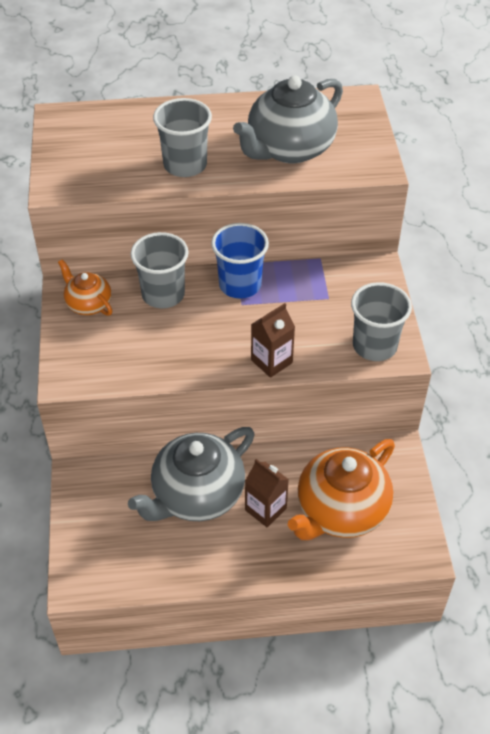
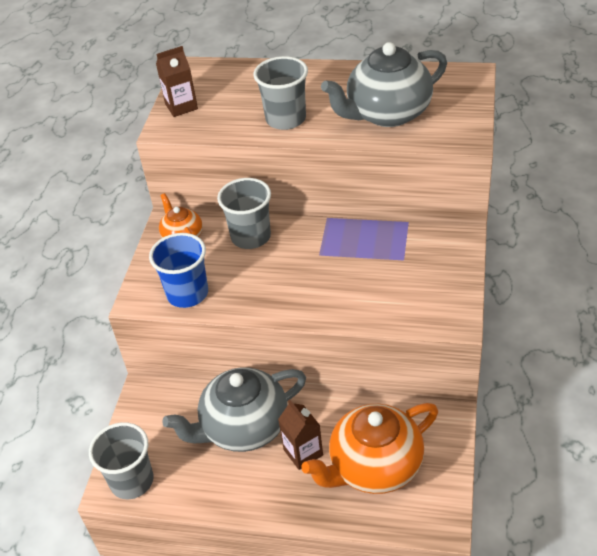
camera: 20 degrees right, 5 degrees down
(240, 285) = (323, 237): blue cup -> blue cup (187, 294)
(271, 361) = (329, 310): brown carton -> brown carton (181, 106)
(374, 346) = (433, 310): grey cup -> grey cup (132, 481)

